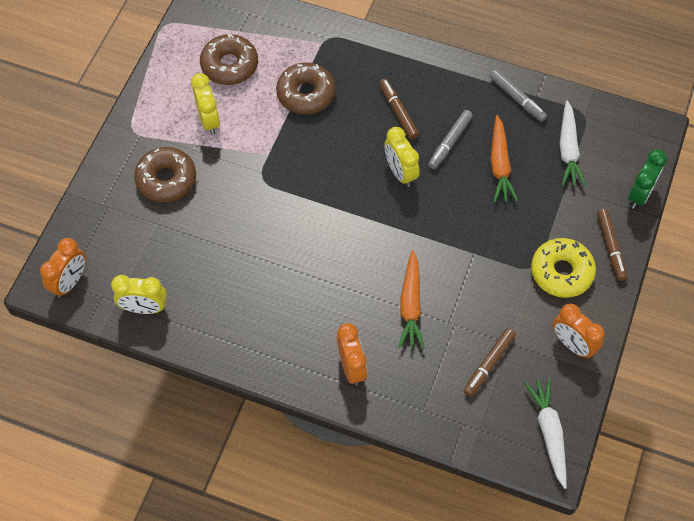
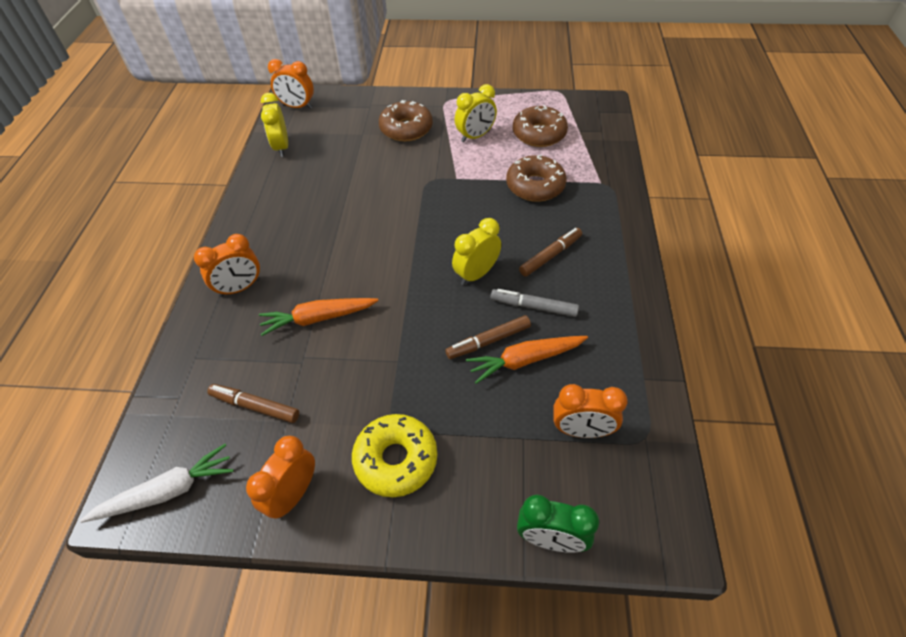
camera: 75 degrees right, 10 degrees down
(517, 99) = (628, 358): grey marker -> none
(568, 150) = (581, 430): white carrot -> orange clock
(610, 247) = (451, 514): brown marker -> brown marker (488, 341)

